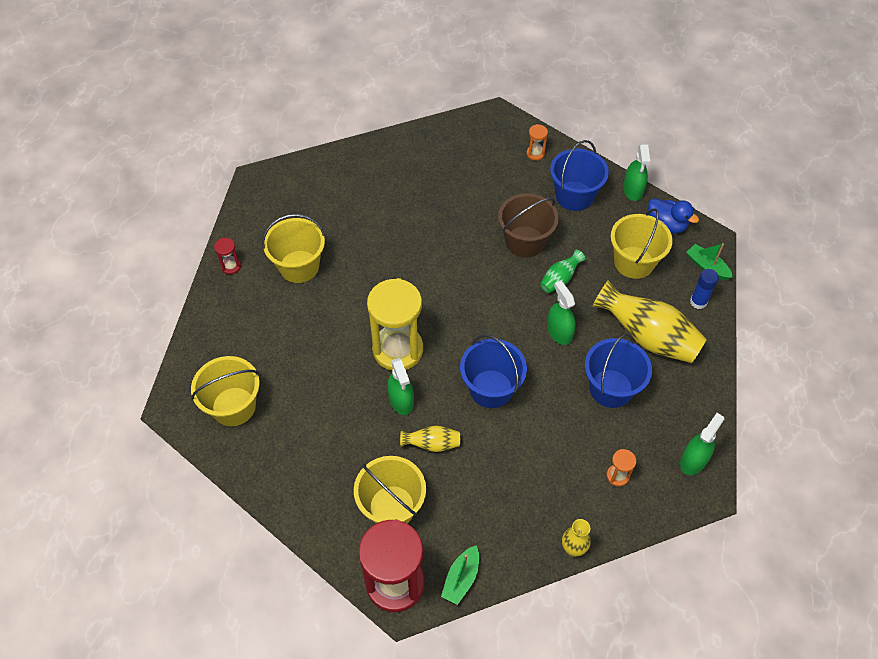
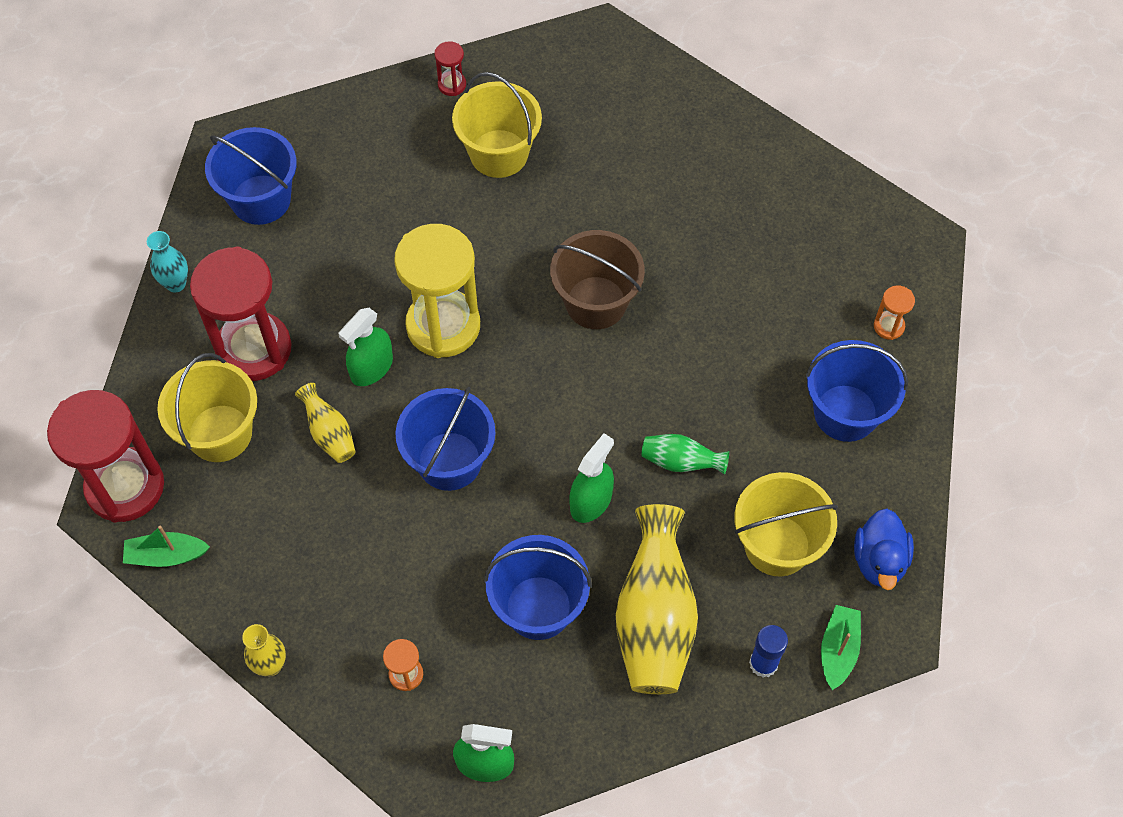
camera: 60 degrees right, 5 degrees up
(233, 406) = (261, 199): yellow bucket -> blue bucket
(260, 485) = (176, 284): none -> turquoise vase
(343, 460) = (254, 349): none -> red hourglass
(525, 241) = (717, 388): brown bucket -> brown bucket (596, 302)
(633, 190) = (915, 486): green spray bottle -> none

